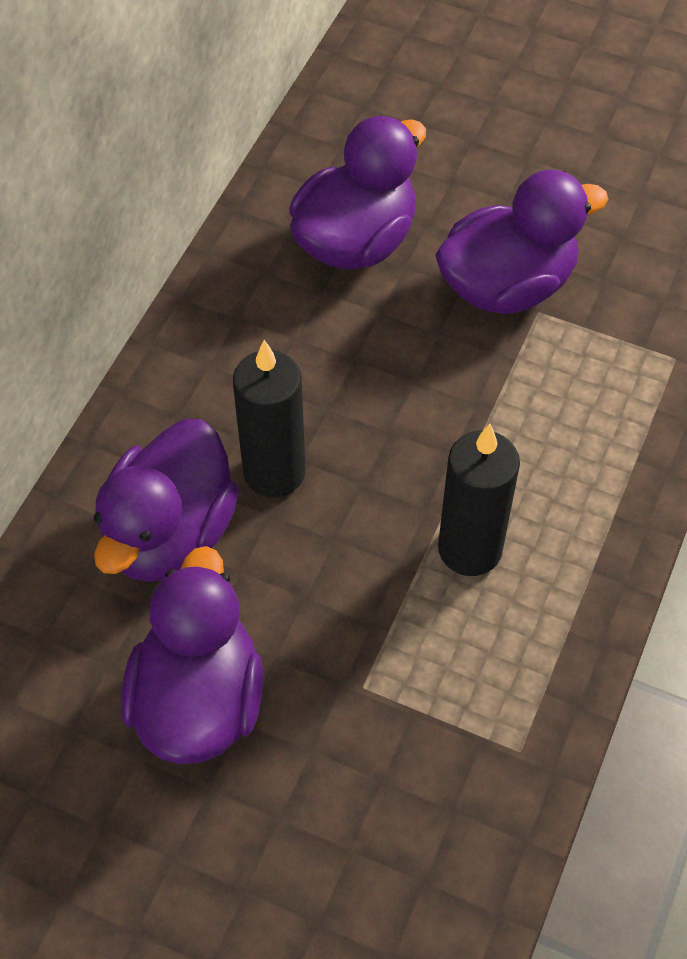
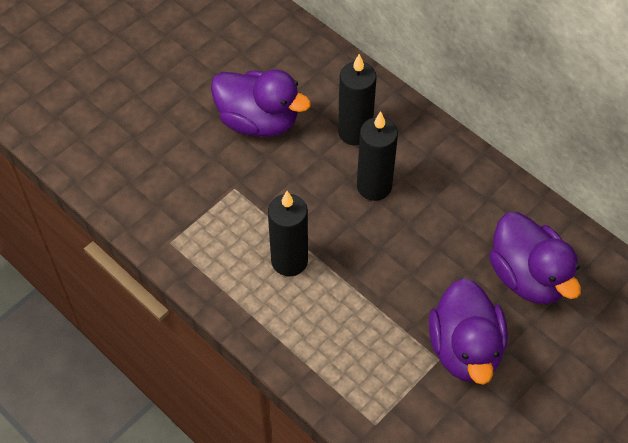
camera: 110 degrees right, 0 degrees up
(170, 533) = (355, 132): purple duck -> black candle

